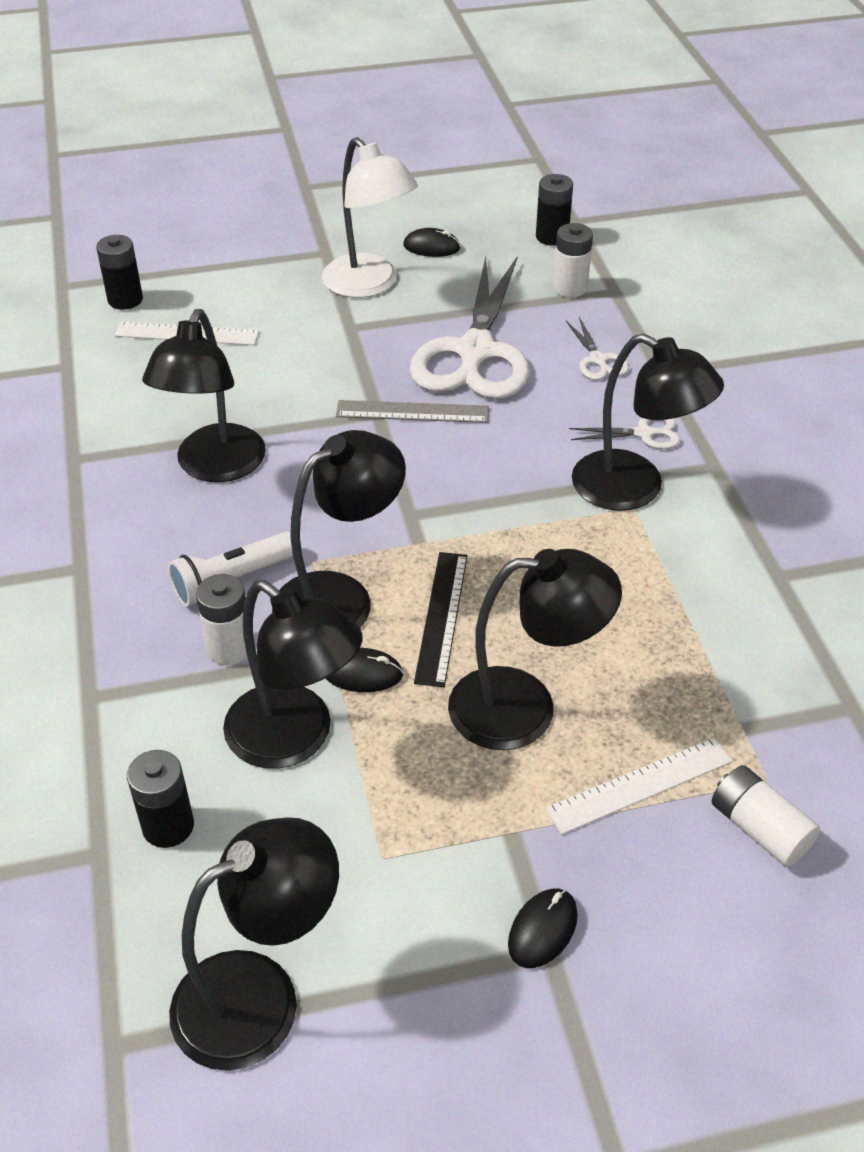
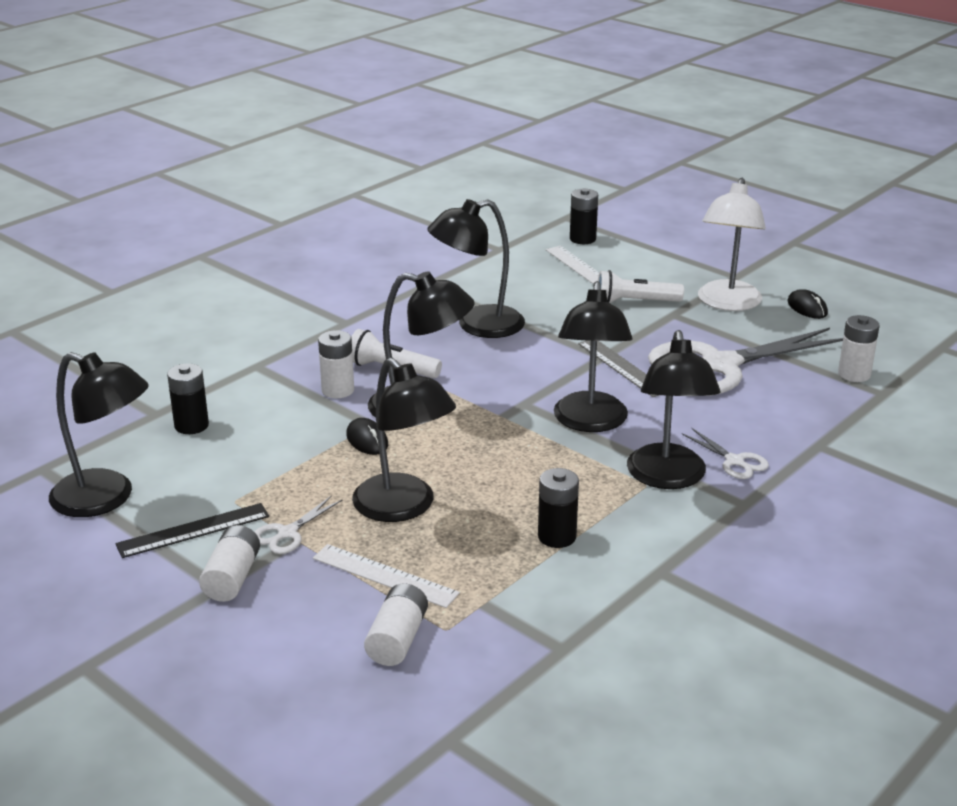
camera: 55 degrees right, 15 degrees down
(295, 739) = (292, 438): black lamp -> black lamp (590, 422)
(298, 337) = (635, 302): none -> white flashlight
(441, 617) = (446, 449): black ruler -> black ruler (193, 530)
(542, 930) = (232, 578): black mouse -> white battery
(552, 237) = (903, 346): black battery -> black battery (557, 537)
(598, 360) = (788, 414): white scissors -> white scissors (287, 533)

